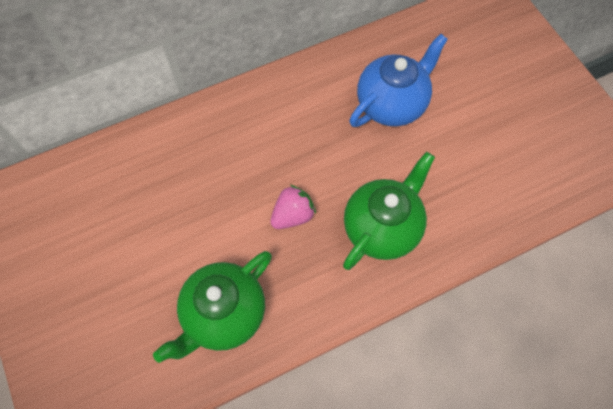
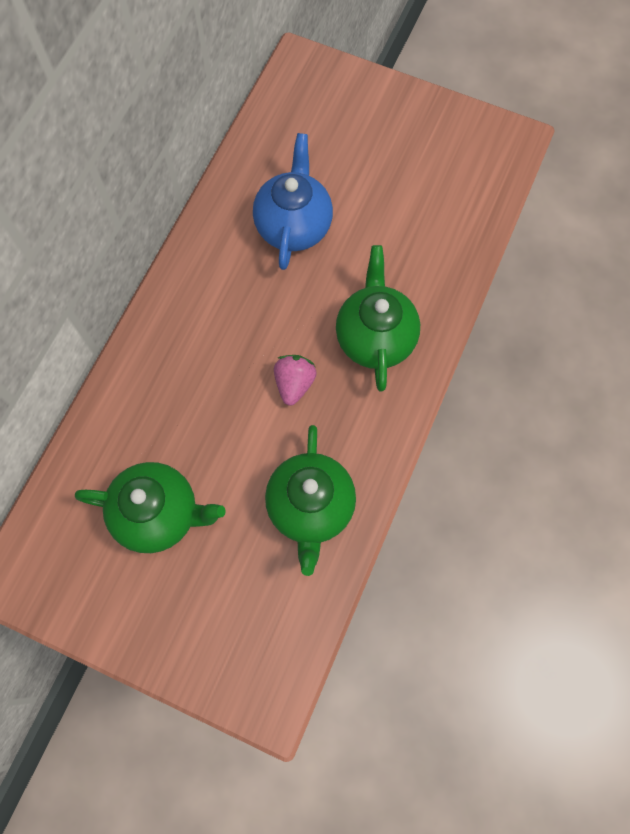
camera: 40 degrees left, 5 degrees up
(120, 232) = (158, 514): none -> green teapot

